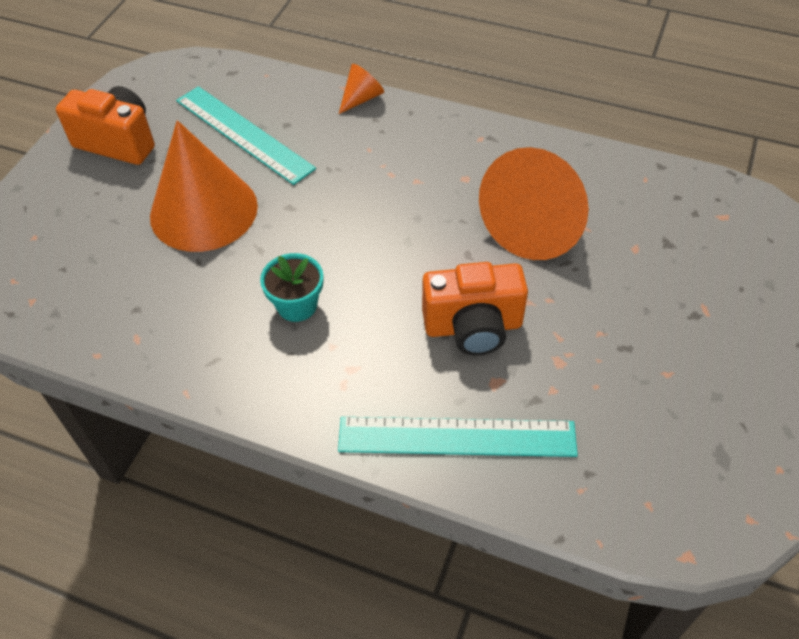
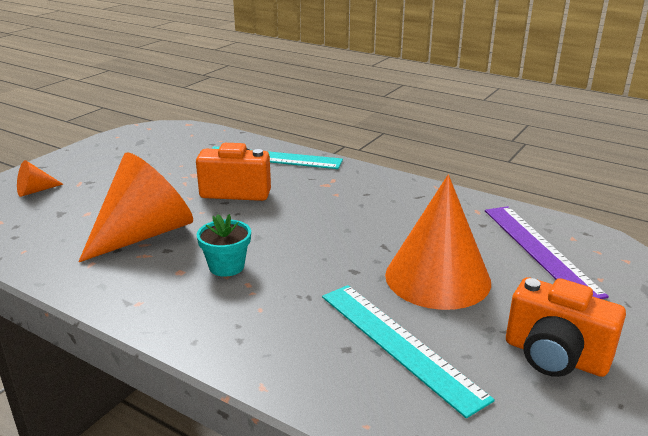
camera: 170 degrees left, 25 degrees down
(81, 271) = (540, 250): none -> purple ruler
(297, 305) = (357, 213): turquoise flower pot -> turquoise flower pot (226, 266)
(361, 98) = (244, 366): orange cone -> orange cone (35, 191)

